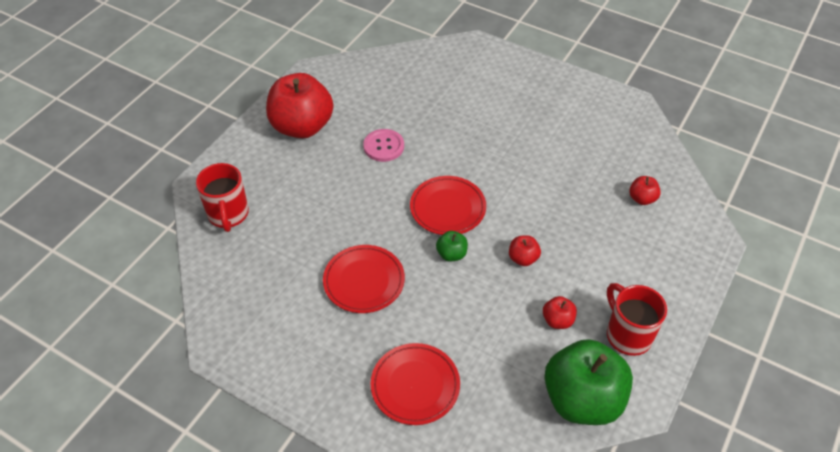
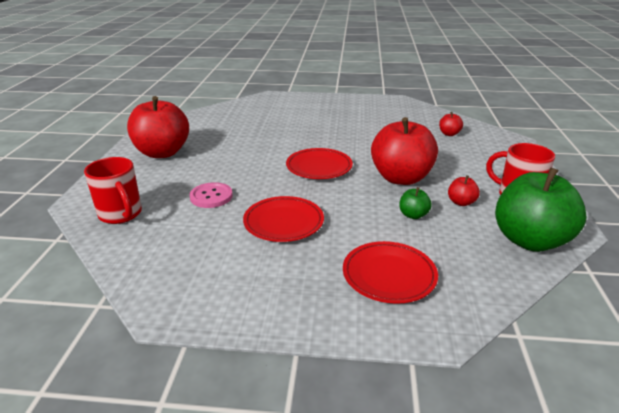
camera: 25 degrees left, 20 degrees down
(383, 146) = (240, 149): pink button -> pink button (211, 196)
(451, 254) = (344, 189): green apple -> green apple (413, 215)
(523, 258) = (401, 178): red apple -> red apple, size x2.35

